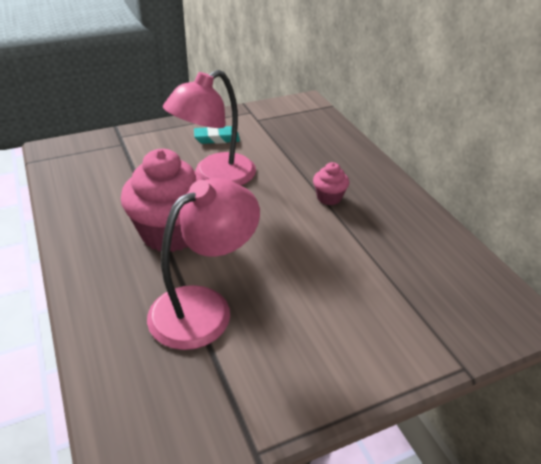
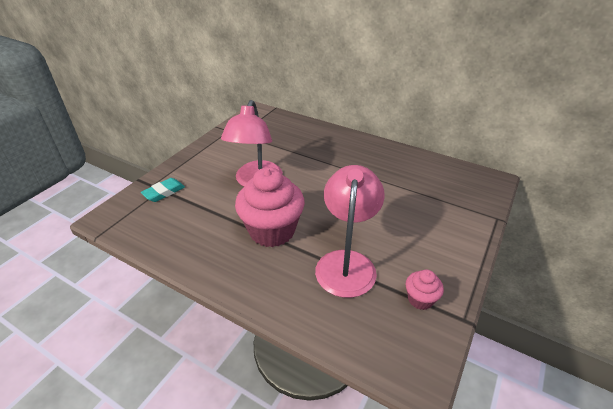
camera: 35 degrees left, 0 degrees up
(217, 138) = (227, 157): turquoise eraser -> turquoise eraser (164, 192)
(329, 197) = (339, 164): pink cupcake -> pink cupcake (420, 299)

